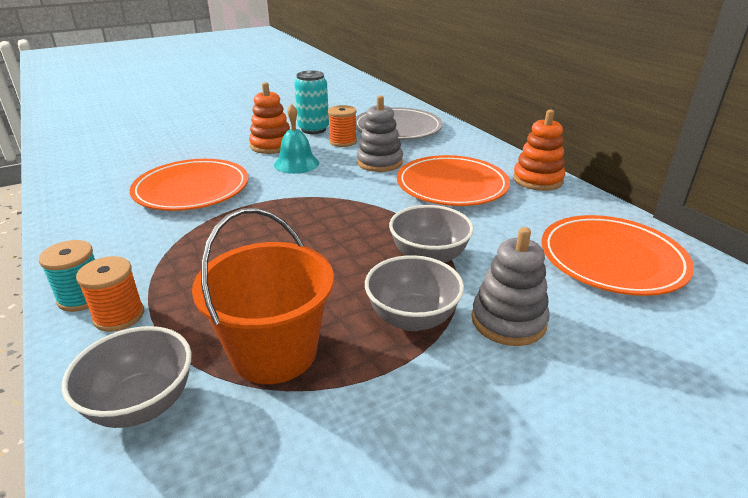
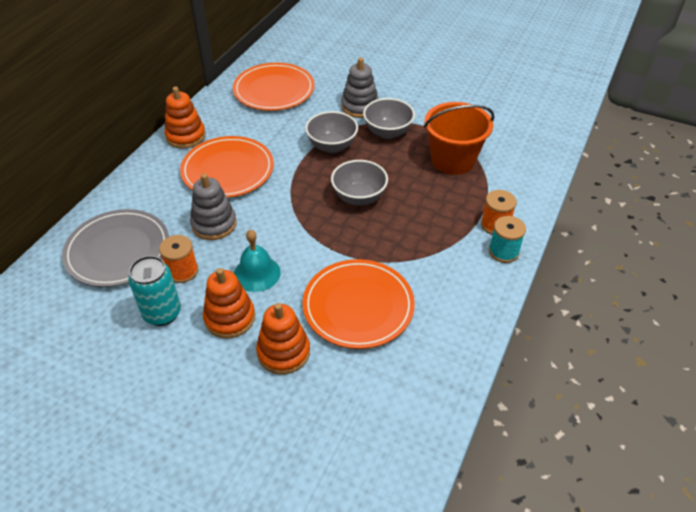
camera: 125 degrees left, 15 degrees up
(142, 404) = (517, 177): grey bowl -> grey bowl (359, 197)
(211, 153) = (283, 352): none -> orange stacking toy

